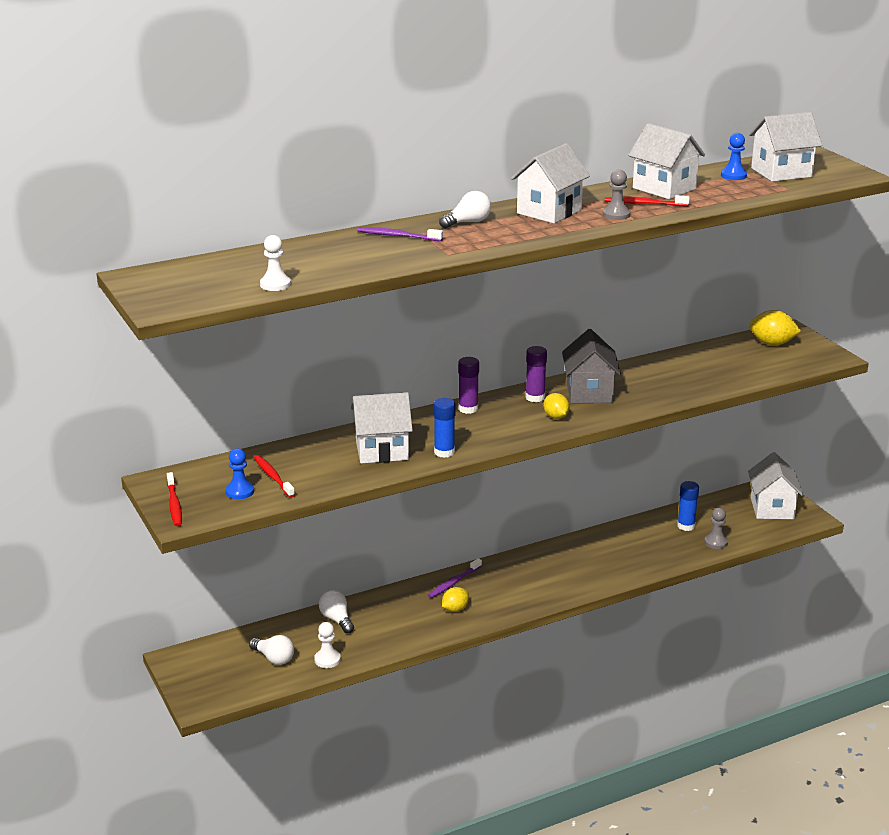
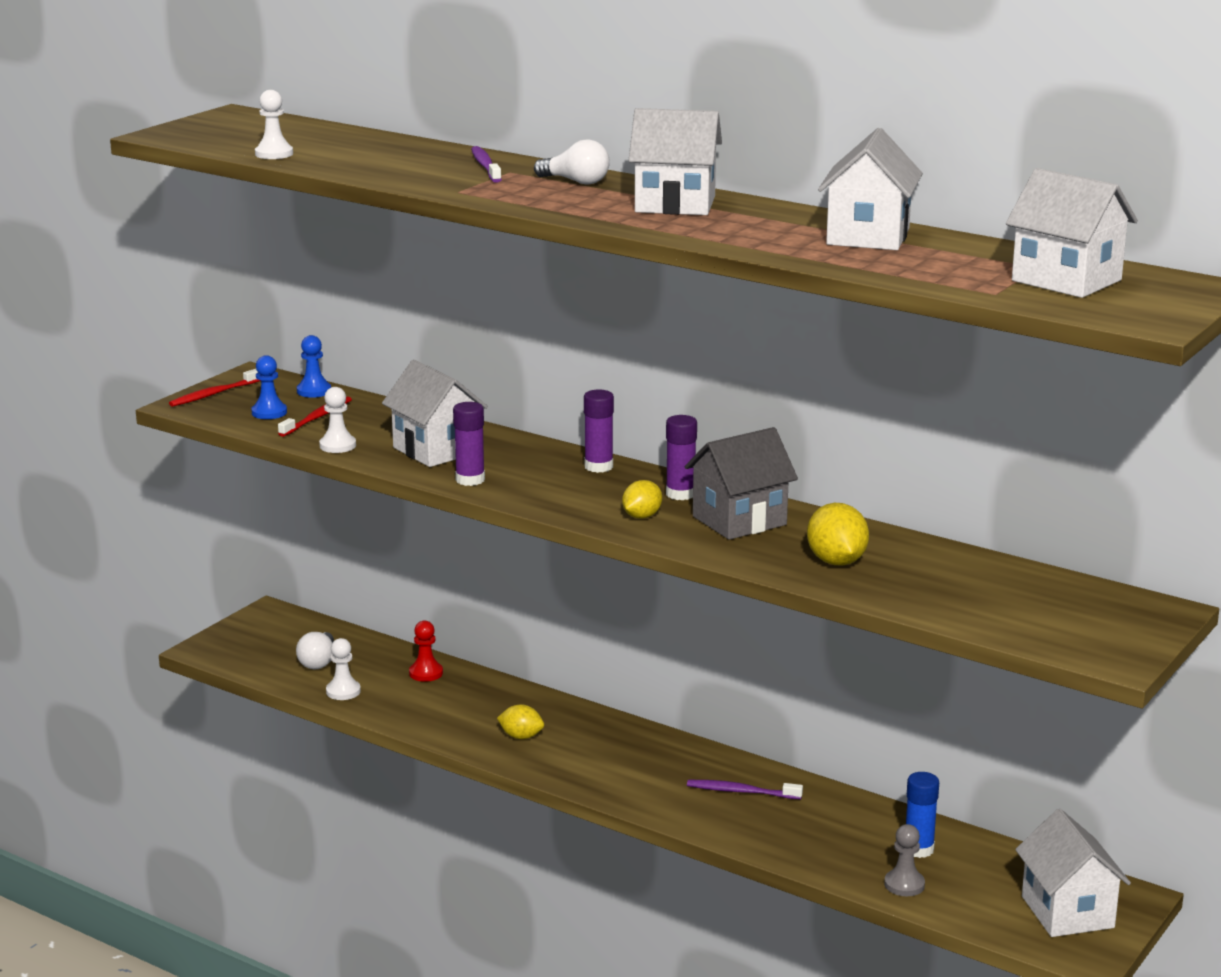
camera: 60 degrees right, 5 degrees down
(333, 481) = (337, 446): none -> white pawn
(336, 619) = (426, 673): white light bulb -> red pawn
(444, 452) = (470, 480): blue glue stick -> purple glue stick
(454, 582) = (578, 719): purple toothbrush -> purple toothbrush (741, 791)
(616, 215) = (717, 231): grey pawn -> none
(644, 203) = (786, 237): red toothbrush -> none
(733, 175) = (997, 260): blue pawn -> blue pawn (314, 391)
(772, 343) = (1092, 606): yellow lemon -> yellow lemon (836, 561)
(772, 508) = (1067, 912): white house -> white house turned 75 degrees counterclockwise

